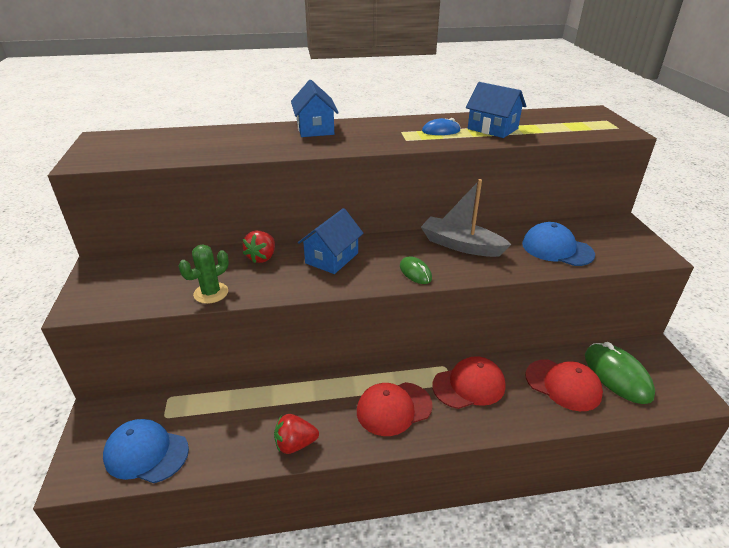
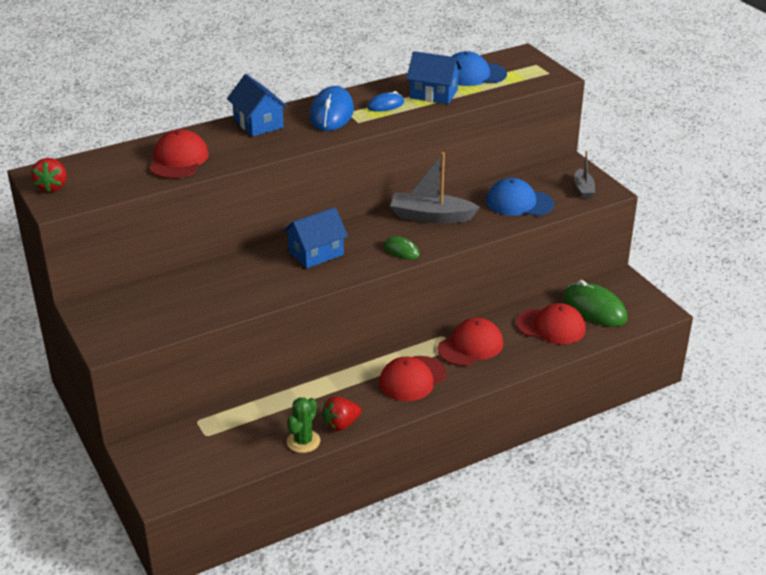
camera: 20 degrees left, 0 degrees up
(146, 453) = (212, 463): blue cap -> blue cap (473, 74)
(211, 293) = (224, 307): green cactus -> green cactus (303, 441)
(221, 145) = (178, 160): none -> red cap
(262, 257) = (247, 266): red strawberry -> red strawberry (52, 187)
(332, 258) = (316, 253): blue house -> blue house turned 45 degrees clockwise
(386, 130) = (331, 113): none -> blue mouse
(631, 248) = (583, 189): none -> grey boat

